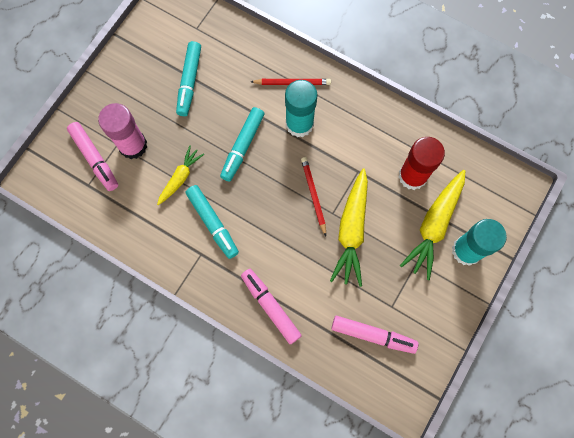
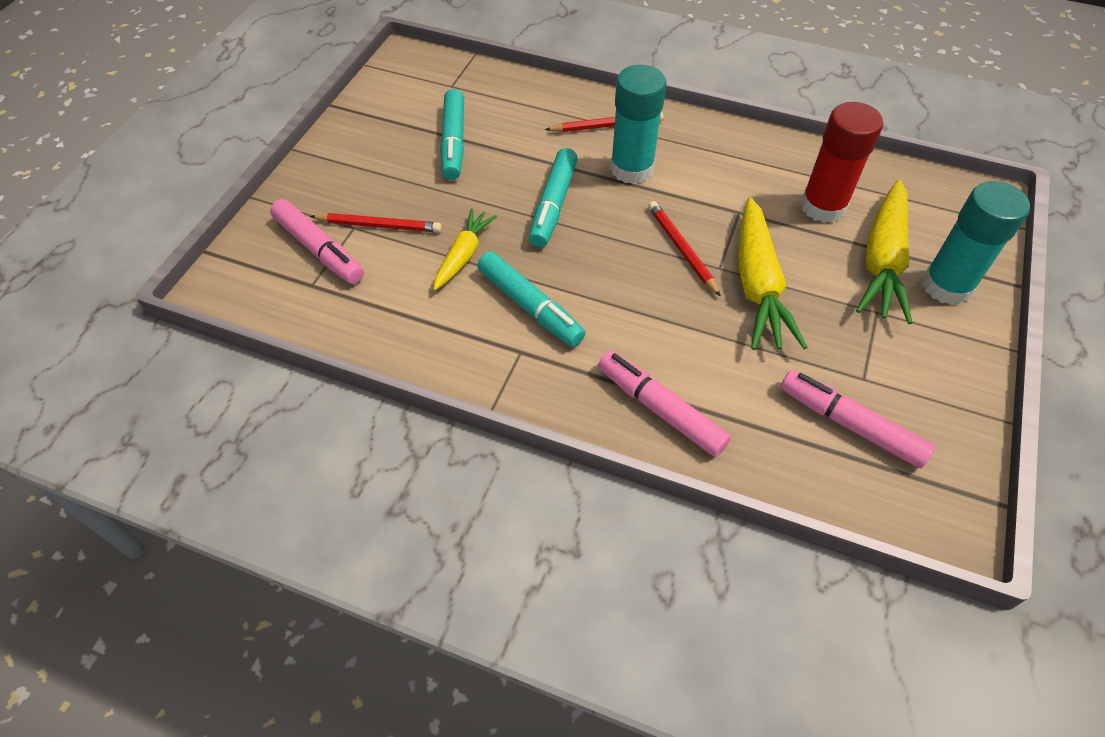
camera: 10 degrees left, 20 degrees down
(133, 145) = (379, 225): pink glue stick -> red pencil
(373, 335) = (850, 424): pink marker -> pink marker turned 150 degrees counterclockwise

